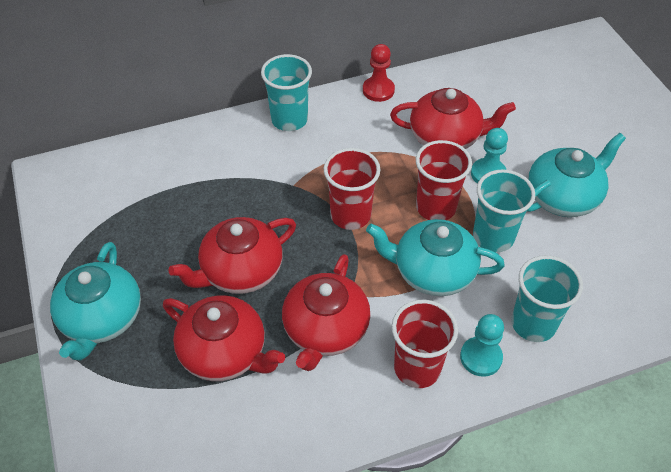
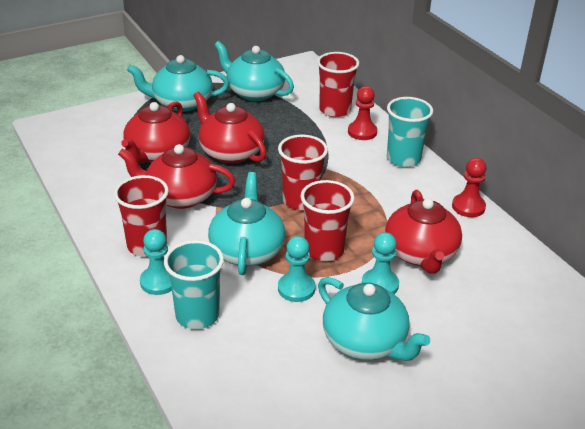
camera: 80 degrees right, 15 degrees down
(103, 233) = (254, 92): none -> turquoise teapot
(174, 159) = (335, 110): none -> red cup
(228, 143) = (362, 132): none -> red pawn
(493, 237) = (296, 288): turquoise cup -> turquoise pawn

